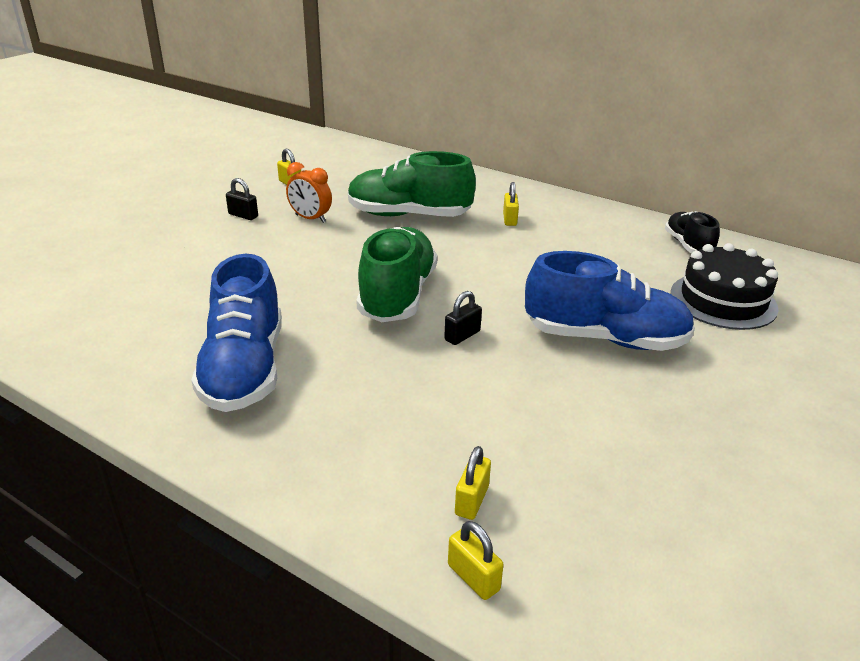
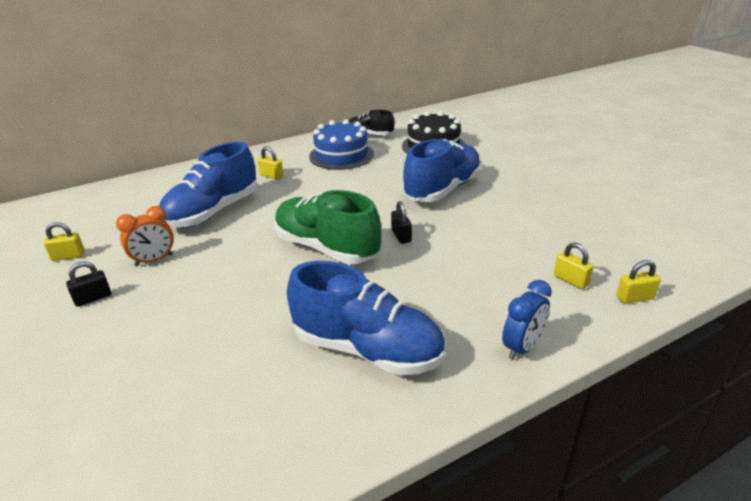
camera: 60 degrees left, 0 degrees up
(300, 478) = (522, 347): none -> blue clock
(408, 215) = (213, 212): green shoe -> blue shoe
(608, 244) = (341, 155): none -> blue cake

